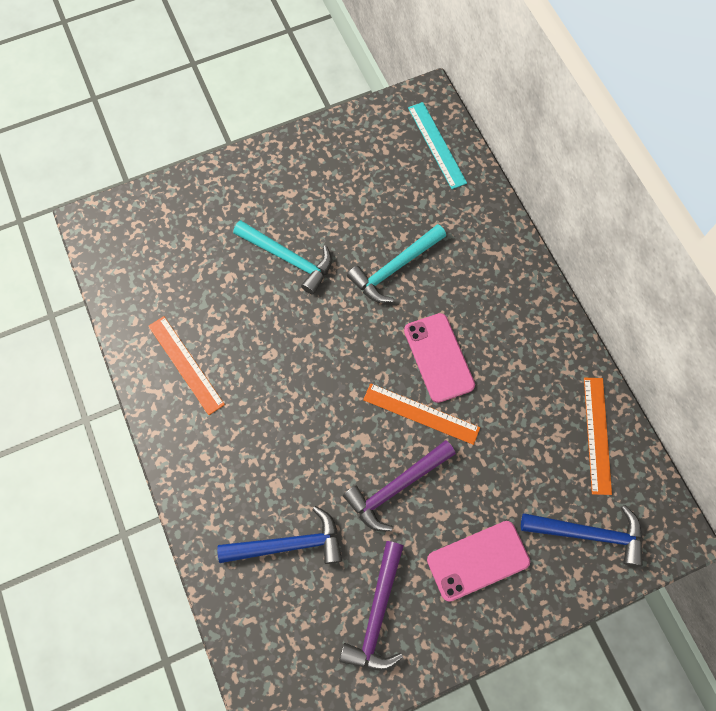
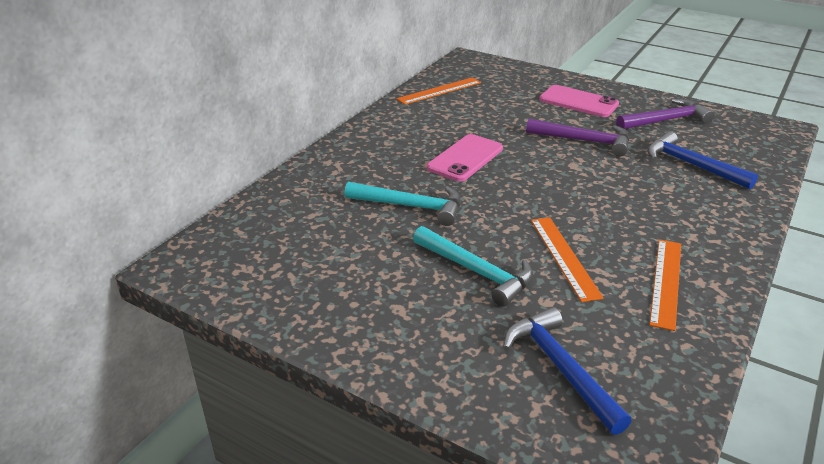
camera: 125 degrees left, 35 degrees down
(288, 258) = (476, 271): turquoise hammer -> turquoise hammer turned 135 degrees clockwise
(421, 413) = (519, 150): orange ruler -> orange ruler (564, 257)
(436, 145) = (240, 235): turquoise ruler -> none
(589, 533) = (506, 78): blue hammer -> blue hammer (560, 368)

